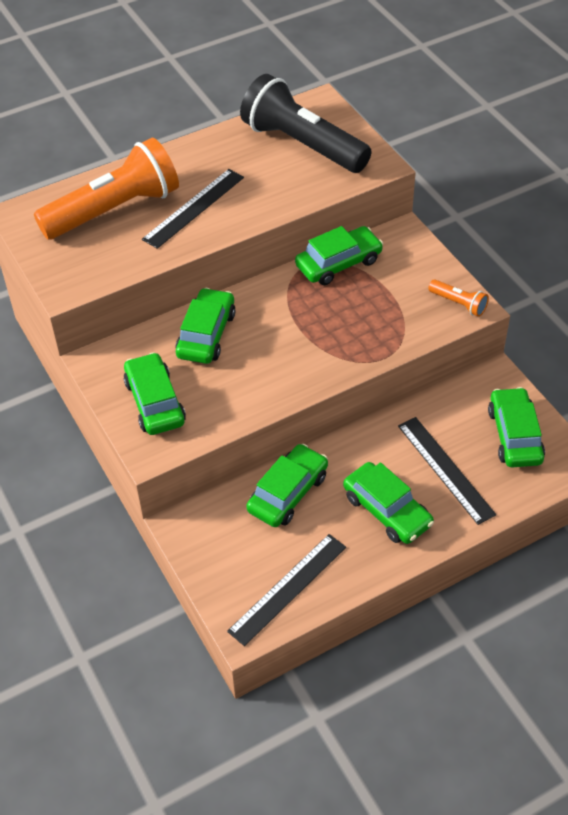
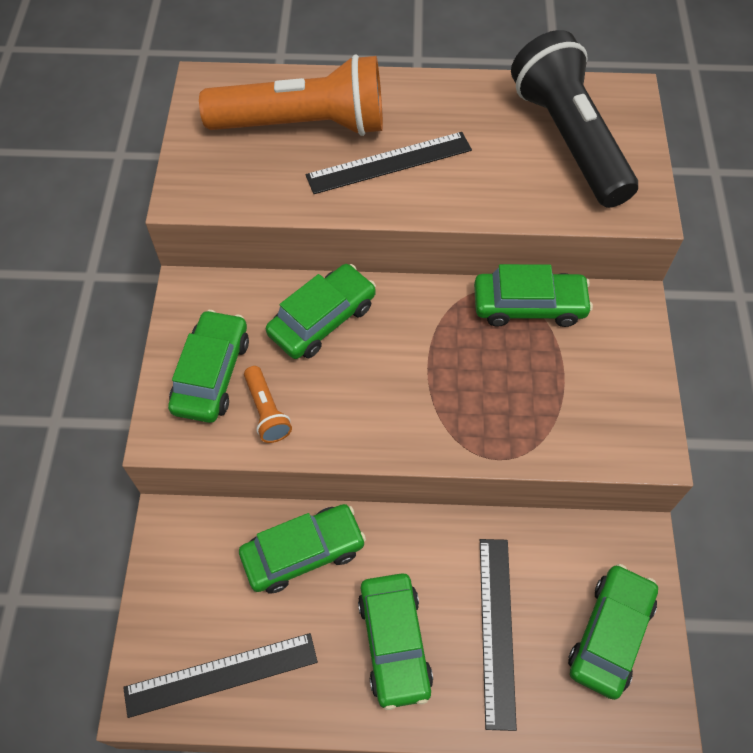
camera: 30 degrees right, 10 degrees up
(459, 303) = (637, 435): orange flashlight -> orange flashlight (267, 411)

